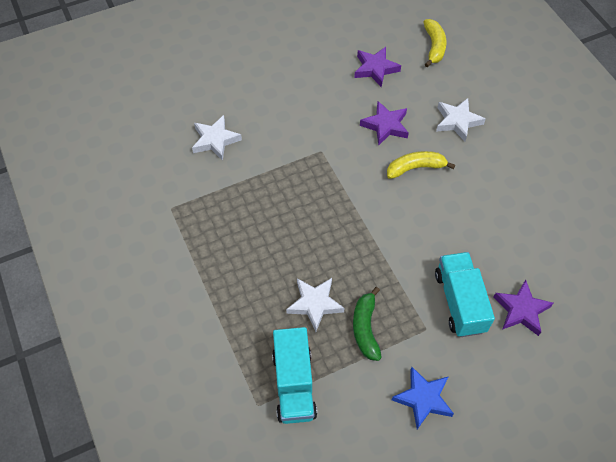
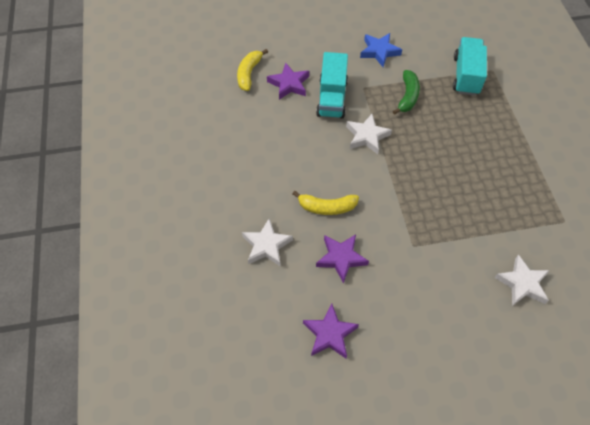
camera: 165 degrees left, 0 degrees up
(315, 304) = (443, 119): white star -> white star (367, 136)
(434, 46) = (250, 349): yellow banana -> yellow banana (249, 73)

